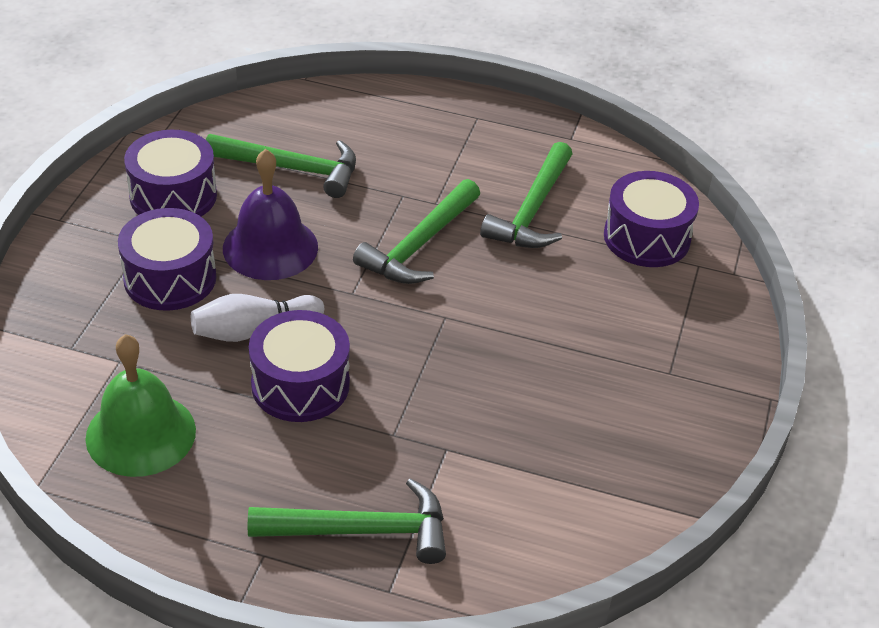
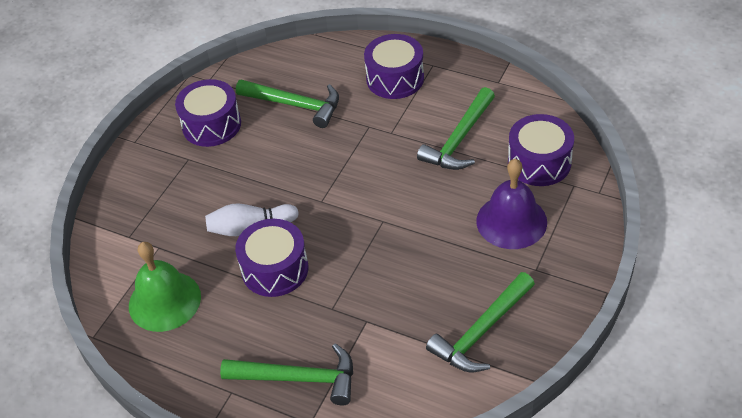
camera: 15 degrees right, 5 degrees up
(170, 278) = (200, 187): purple drum -> purple drum (395, 78)
(270, 247) = (271, 165): purple bell -> purple bell (511, 221)
(420, 245) = (374, 165): green hammer -> green hammer (482, 331)

